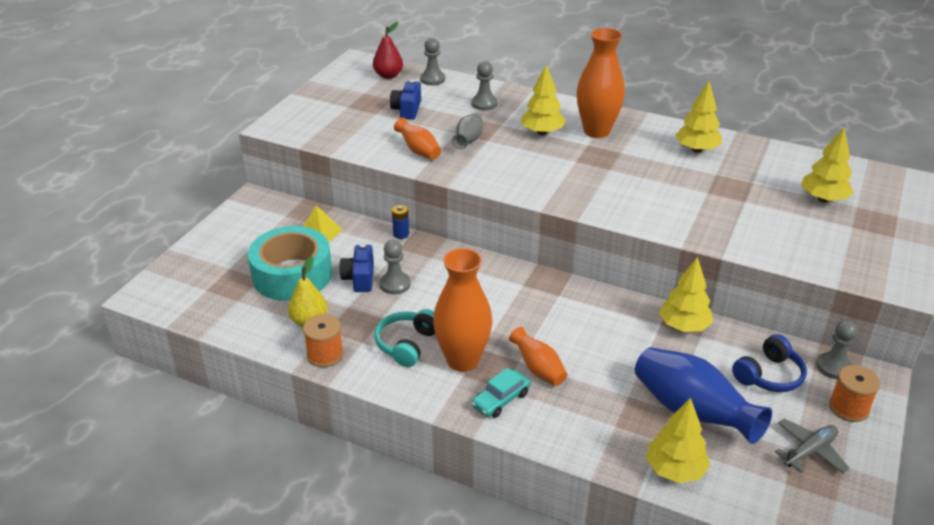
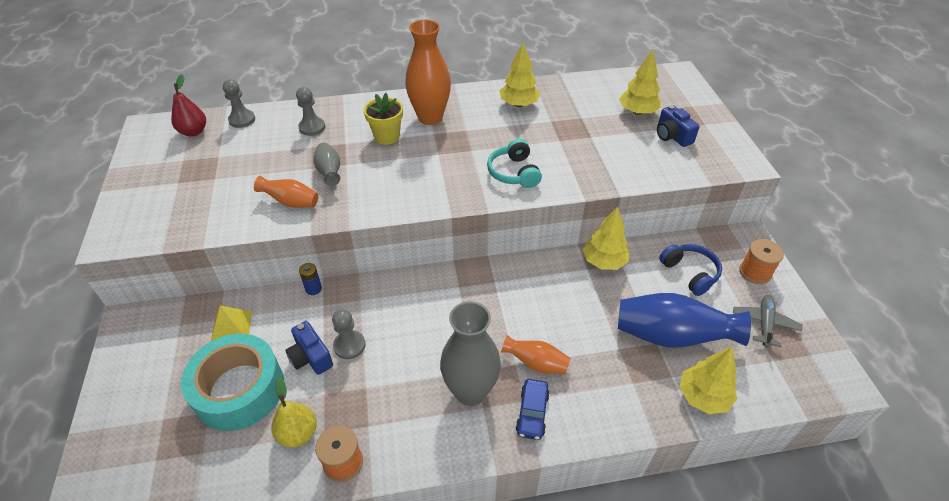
camera: 35 degrees left, 10 degrees up
(407, 110) = (243, 162): blue camera -> blue camera (672, 136)
(407, 344) = (410, 404): turquoise headphones -> turquoise headphones (514, 173)
(462, 360) = (470, 391): orange vase -> grey vase
(500, 399) = (532, 413): turquoise car -> blue car
(542, 132) = (387, 137): yellow tree -> yellow flower pot
(769, 375) = (690, 273): blue headphones -> blue headphones turned 45 degrees counterclockwise
(834, 367) = (720, 243): grey pawn -> none

